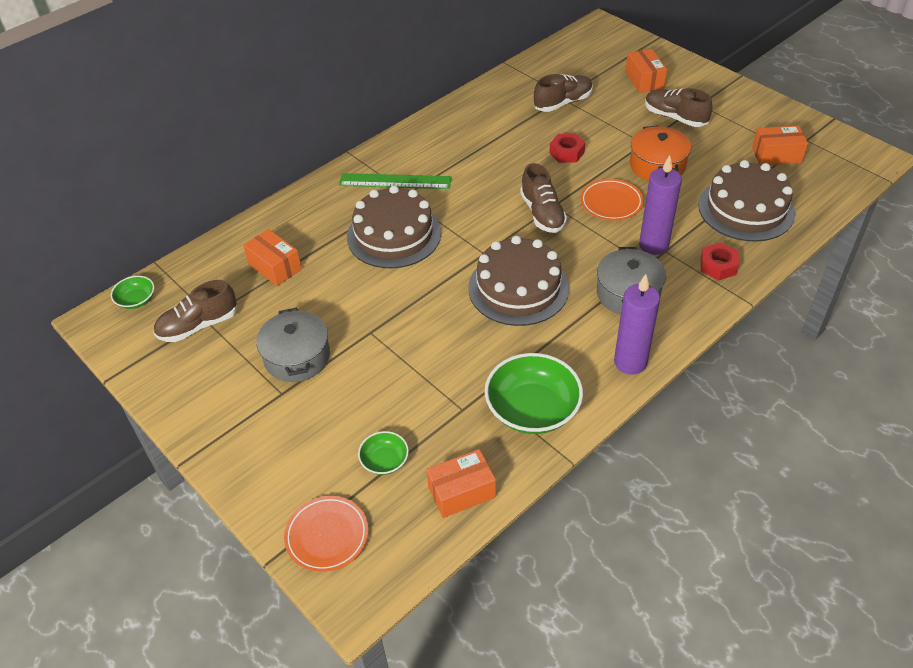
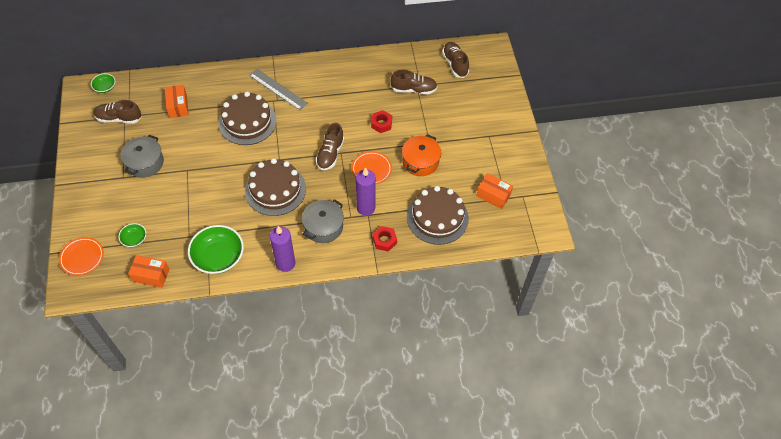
camera: 30 degrees right, 10 degrees up
(395, 181) = (278, 89): green ruler -> grey ruler
(644, 80) = (476, 100): orange box -> none
(675, 117) = (465, 136): brown shoe -> brown shoe (455, 64)

